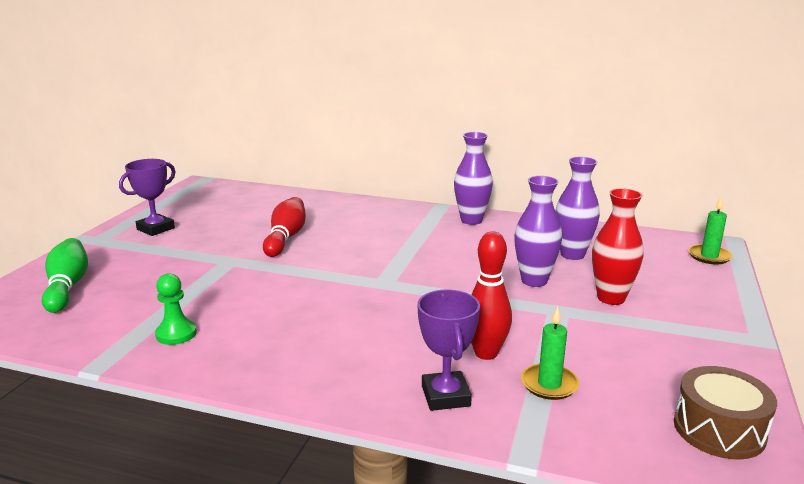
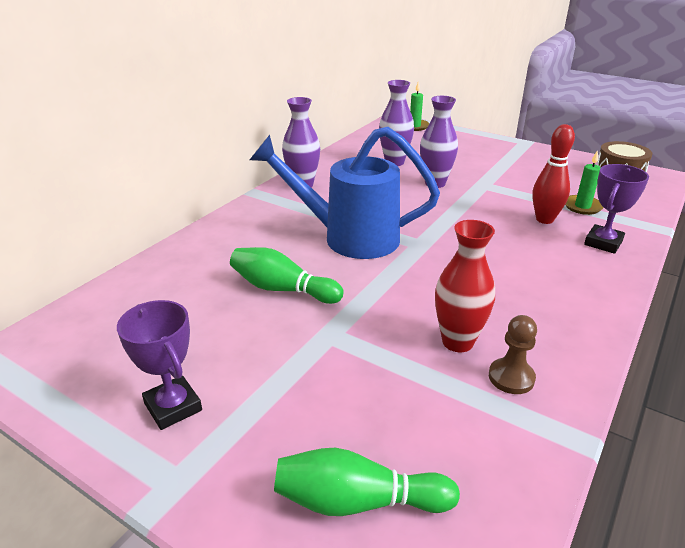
camera: 75 degrees left, 10 degrees up
(176, 334) = (511, 377): green pawn -> brown pawn
(286, 238) = (283, 289): red bowling pin -> green bowling pin
(378, 251) = (349, 238): none -> blue watering can
(445, 396) = (603, 243): purple trophy -> purple trophy turned 60 degrees counterclockwise
(611, 298) = (468, 165): red vase -> red vase (457, 342)

